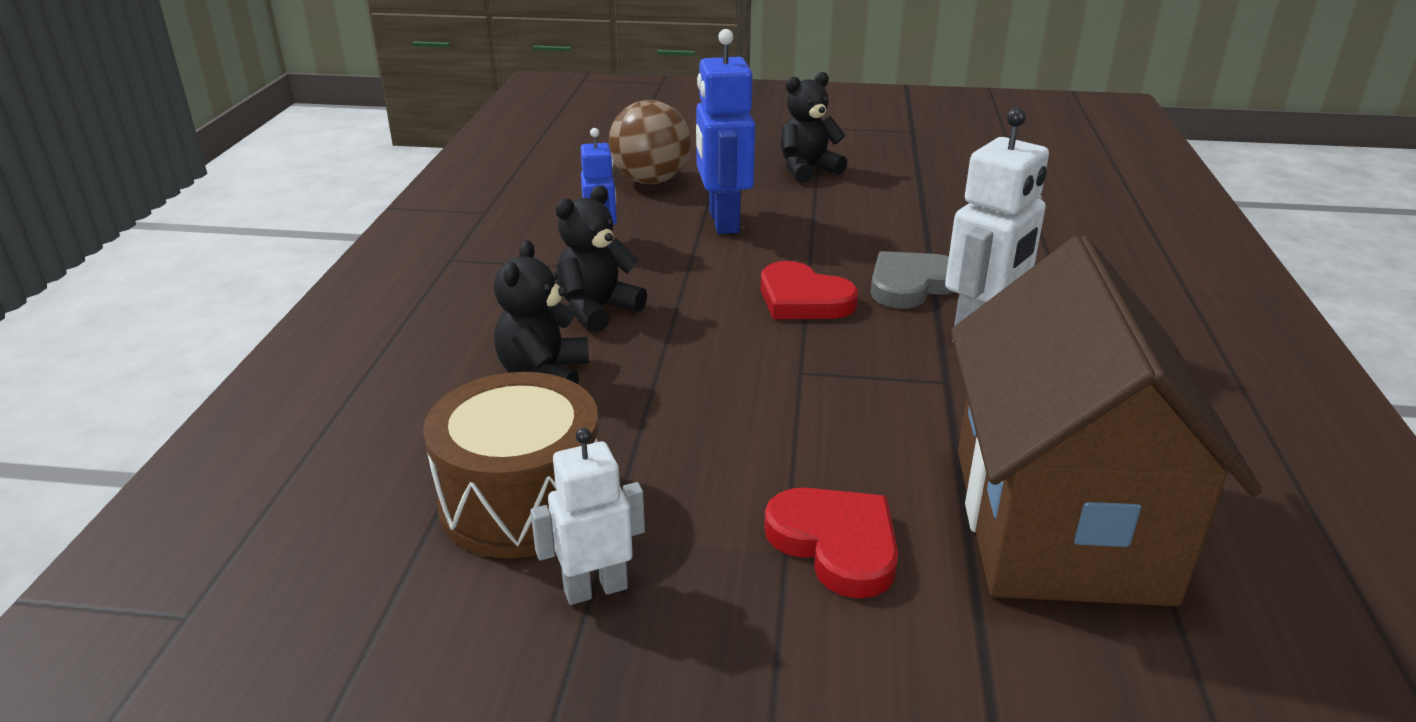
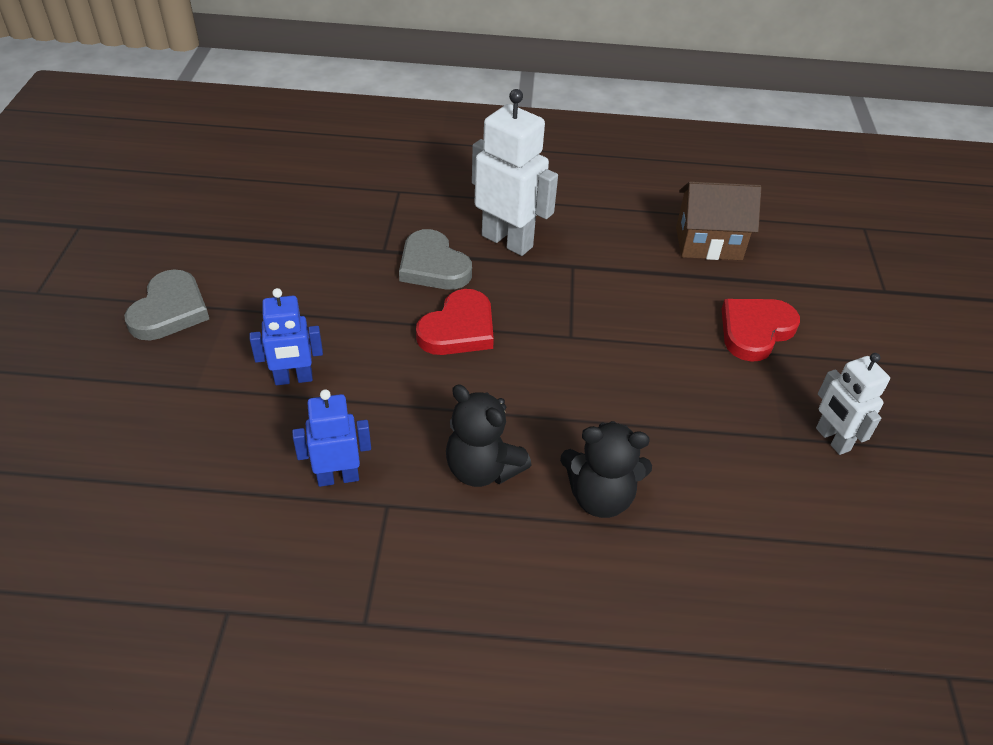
camera: 95 degrees left, 15 degrees up
(522, 501) = (764, 489): brown drum -> none
(651, 181) = (165, 443): brown ball -> none
(723, 222) = (293, 379): blue robot -> blue robot, size x0.61
(807, 170) = (170, 310): black teddy bear -> grey heart
(1058, 522) = (708, 243): brown house -> brown house, size x0.51

